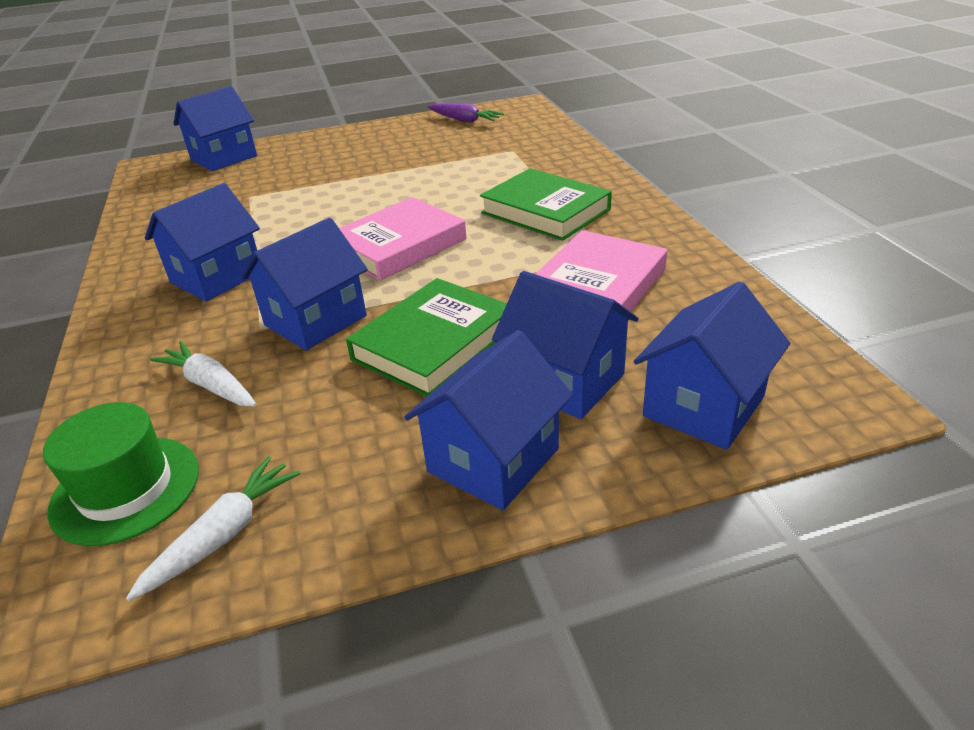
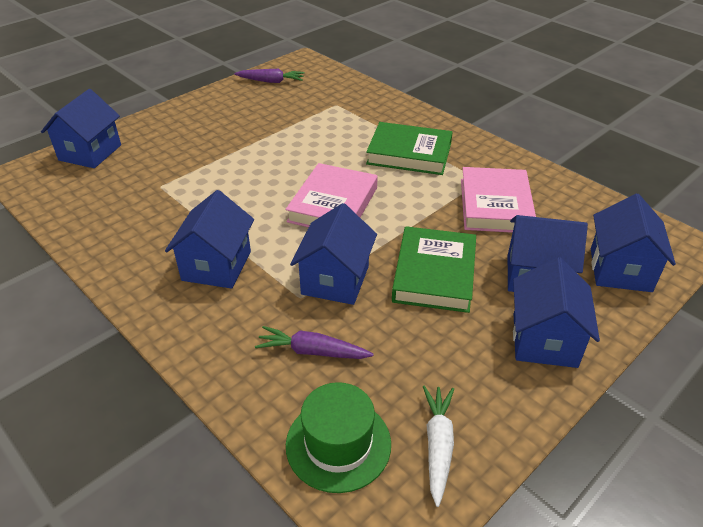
camera: 30 degrees left, 5 degrees up
(210, 385) = (312, 351): white carrot -> purple carrot

